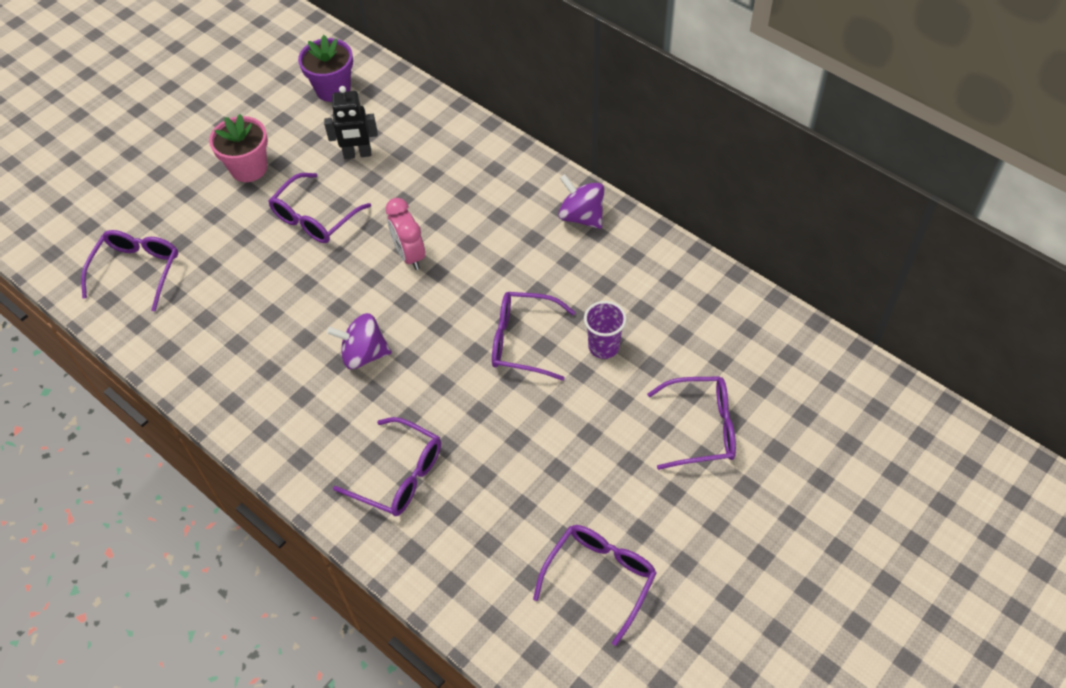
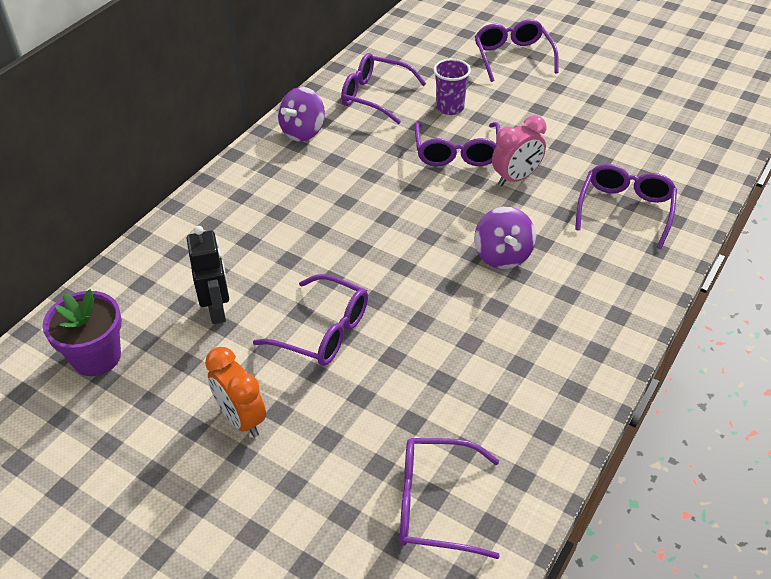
camera: 100 degrees left, 10 degrees down
(249, 168) = (241, 419): pink flower pot -> orange clock
(409, 255) = (368, 241): pink clock -> pink clock (516, 178)
(599, 579) = (661, 94): purple glasses -> purple glasses (375, 96)

